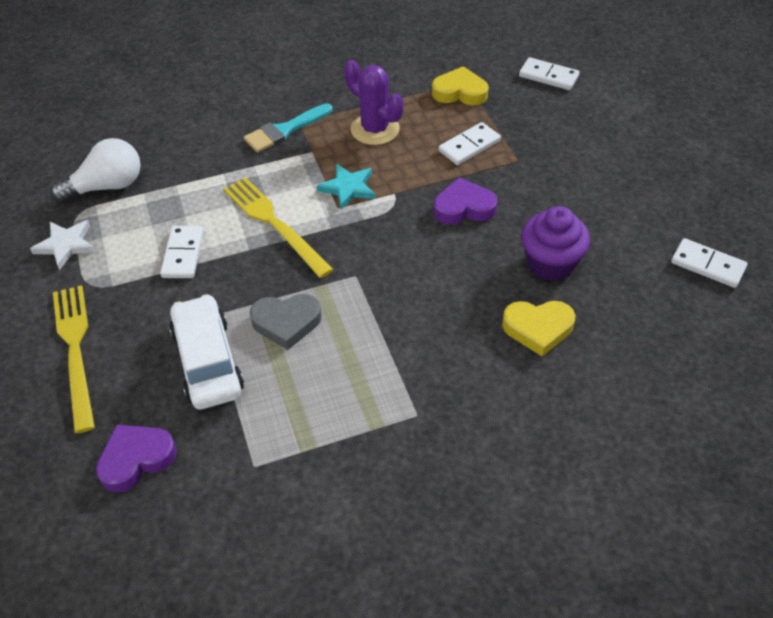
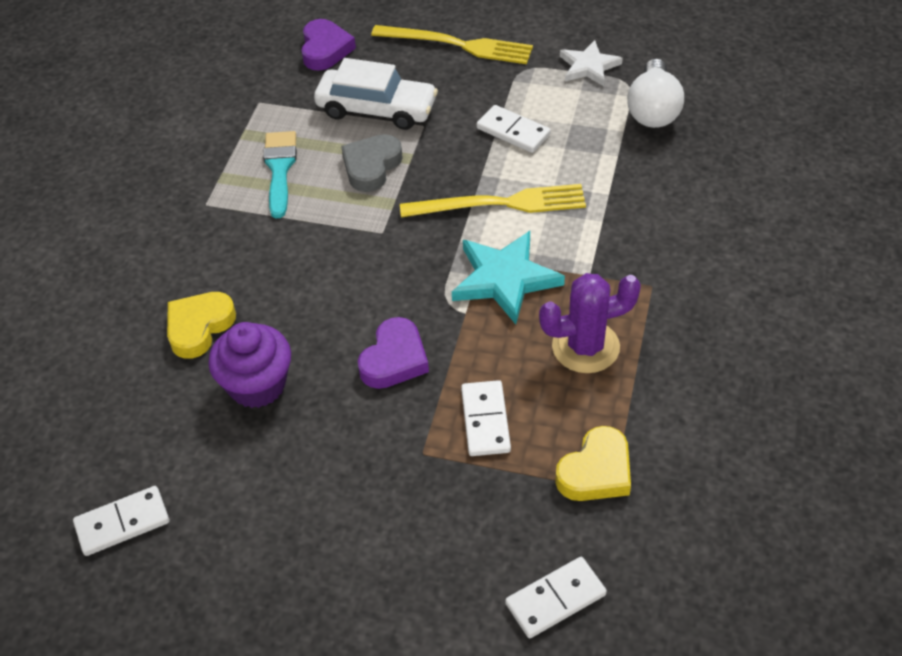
camera: 125 degrees right, 0 degrees up
(284, 130) = (645, 267): turquoise brush -> turquoise brush (280, 169)
(348, 188) = (505, 279): turquoise star -> turquoise star, size x1.53

